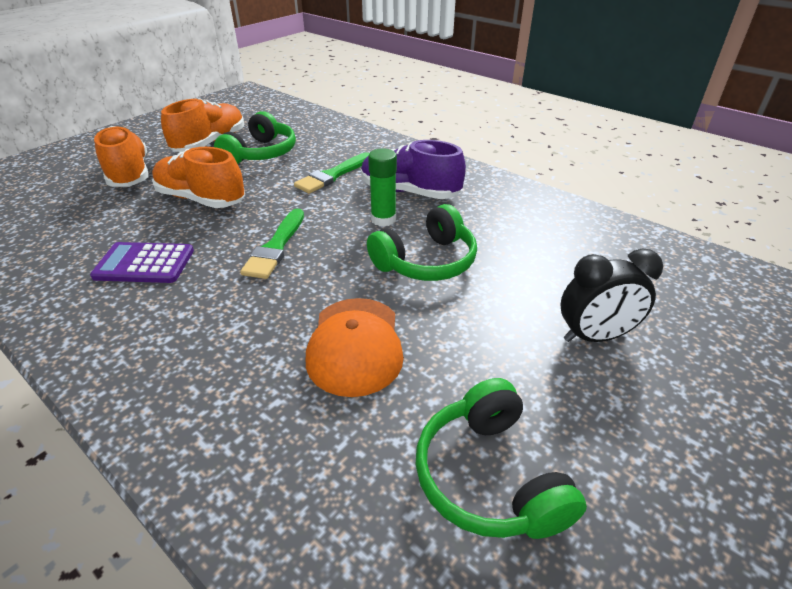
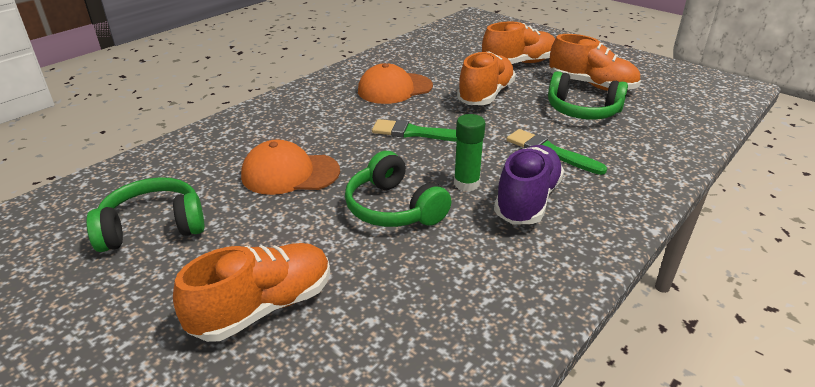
camera: 90 degrees right, 5 degrees down
(144, 263) = (394, 89): purple calculator -> orange cap
(594, 336) = (263, 307): black clock -> orange shoe

